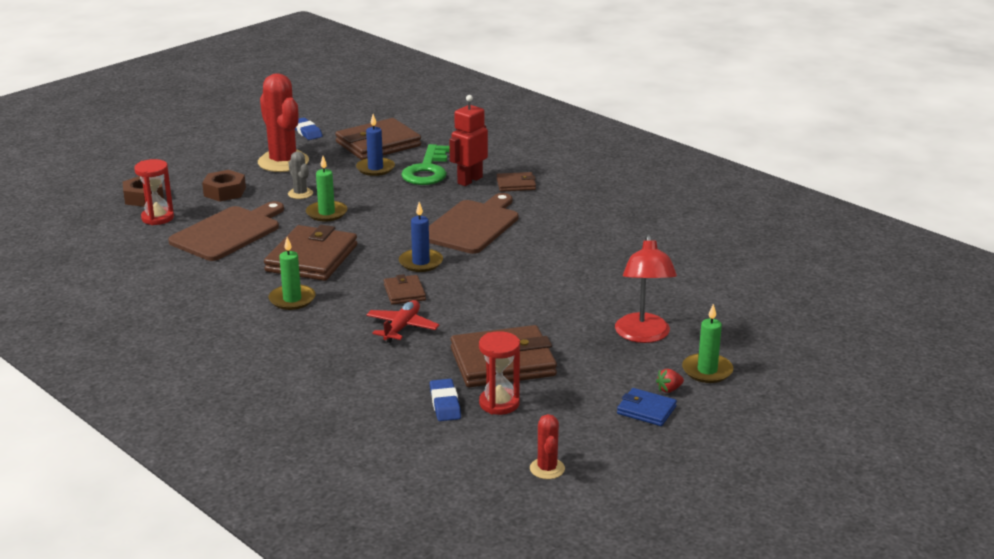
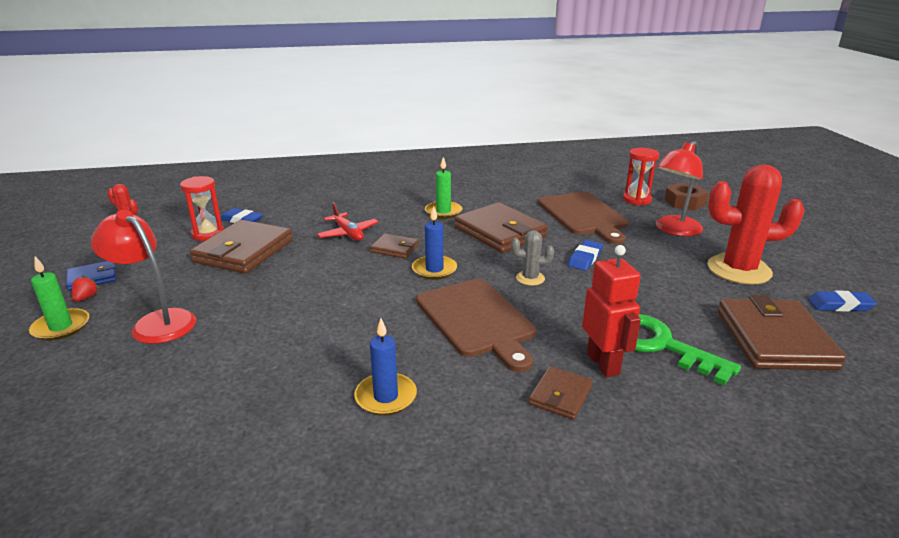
camera: 125 degrees right, 0 degrees up
(224, 192) = (674, 230): brown nut -> red lamp
(300, 194) = (643, 258): grey cactus -> grey cactus (530, 278)
(326, 213) = (585, 258): green candle -> blue eraser
(375, 168) = (687, 313): blue candle -> blue candle (386, 397)

